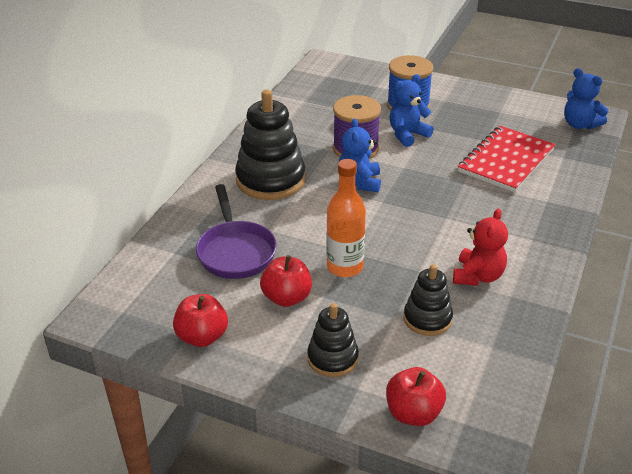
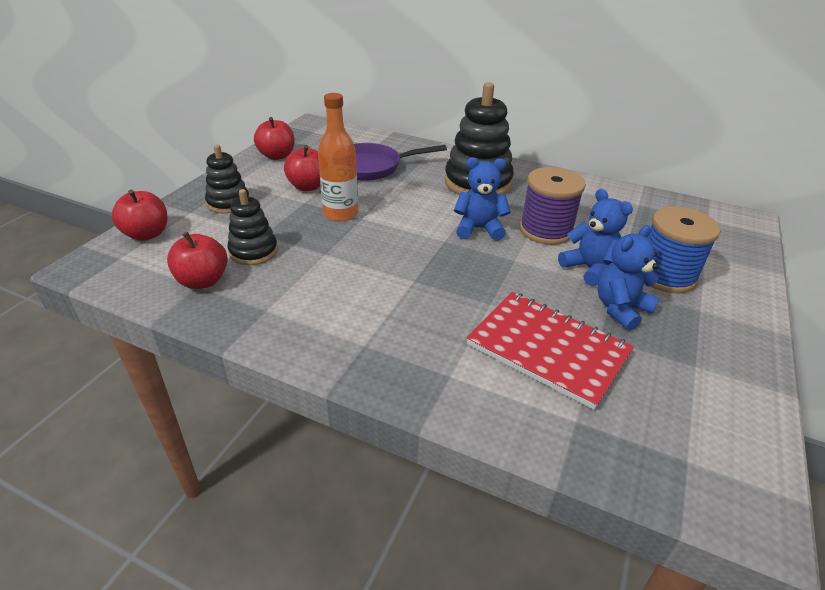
camera: 90 degrees right, 0 degrees up
(478, 276) = (305, 290): red teddy bear -> none
(484, 344) = (203, 281): none -> red apple
(580, 124) = (700, 471): blue teddy bear -> blue teddy bear (620, 309)

